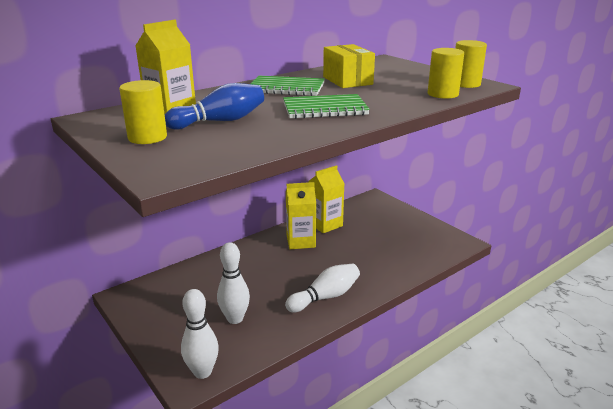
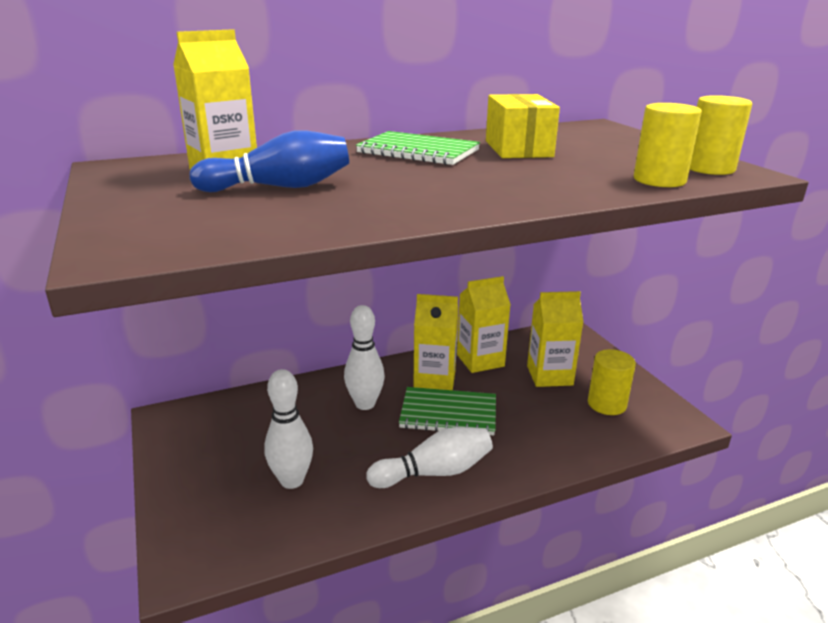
camera: 15 degrees right, 0 degrees up
(147, 137) = (158, 199): yellow cylinder -> yellow cylinder (606, 404)
(202, 372) = (209, 555): white bowling pin -> white bowling pin (365, 404)
(324, 109) = (449, 185): green notebook -> green notebook (448, 414)
(373, 227) = (549, 375): none -> yellow carton

